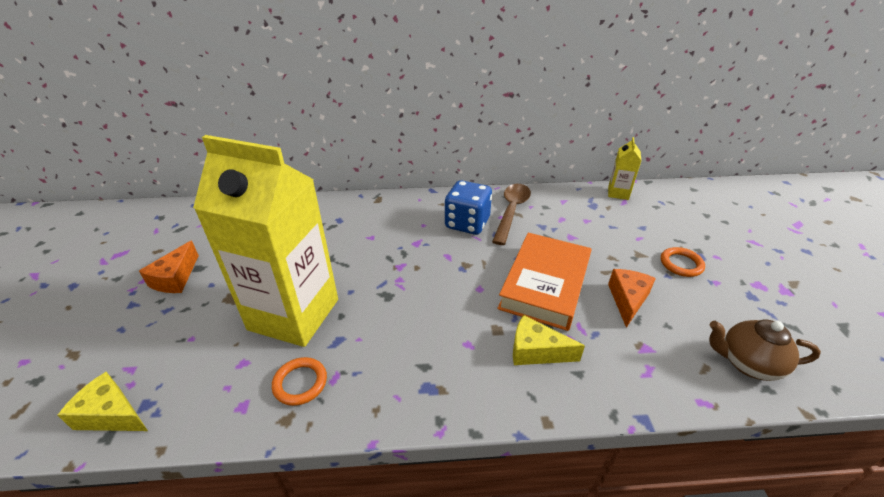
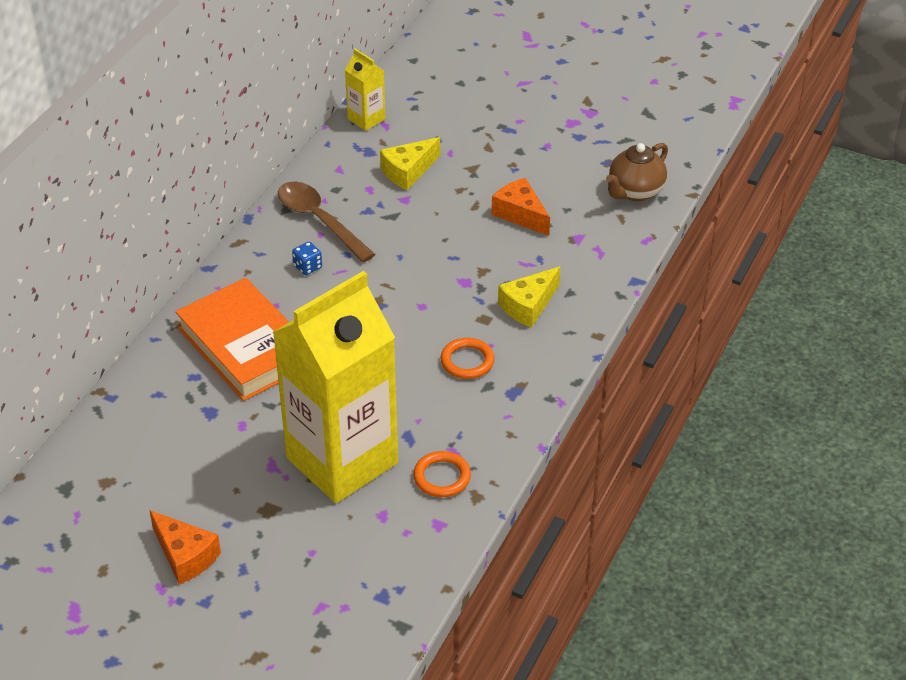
camera: 60 degrees left, 5 degrees up
(112, 414) = (376, 622): yellow cheese -> yellow cheese (408, 171)
(467, 223) = (307, 267): blue dice -> blue dice, size x0.43
(544, 284) = (456, 257): orange book -> orange book (245, 346)
(681, 264) = (508, 150): orange ring -> orange ring (467, 361)

